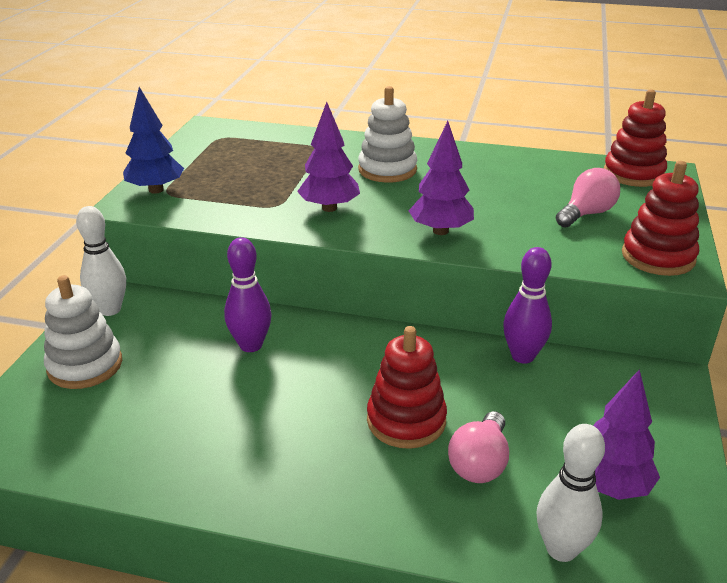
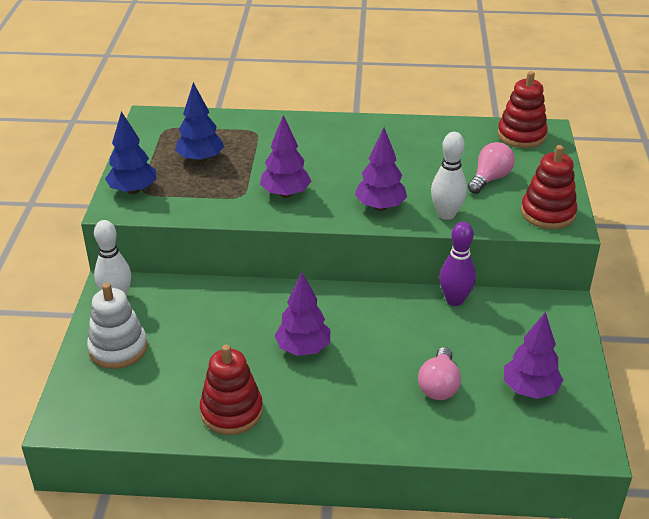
camera: 10 degrees left, 5 degrees up
(245, 167) = (200, 159): none -> blue tree
(251, 345) = (244, 315): purple bowling pin -> none
(311, 393) = (303, 349): none -> purple tree
(387, 170) = (322, 150): white stacking toy -> none
(406, 420) = (379, 361): red stacking toy -> red stacking toy (231, 411)
(561, 549) = (503, 436): white bowling pin -> white bowling pin (446, 214)

